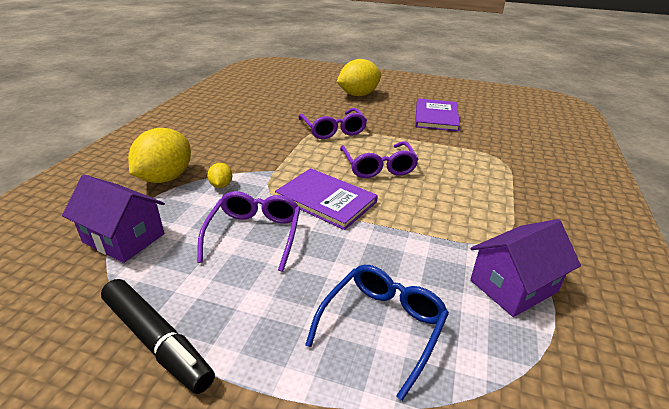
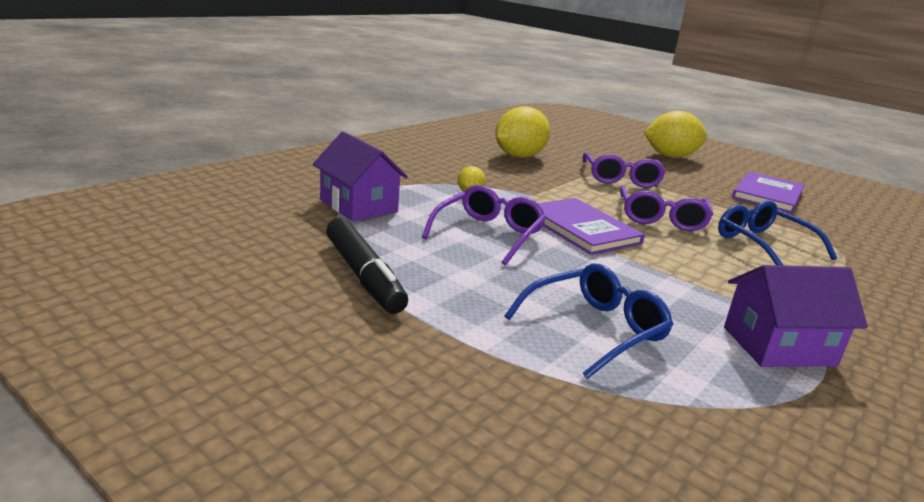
camera: 20 degrees right, 10 degrees down
(165, 178) = (414, 175): yellow lemon -> yellow lemon (519, 156)
(455, 172) = (763, 244): none -> blue glasses

